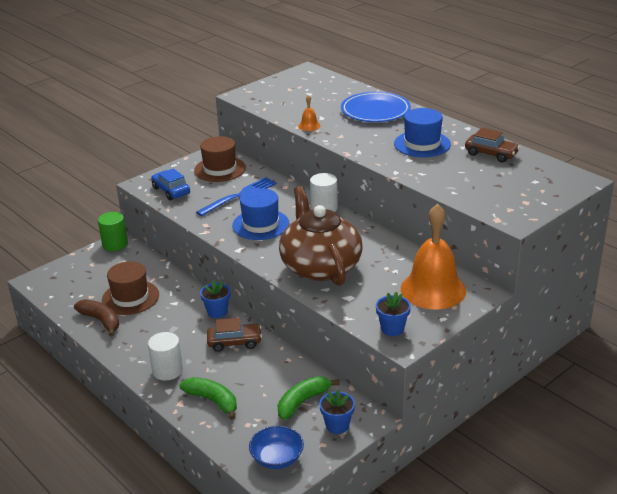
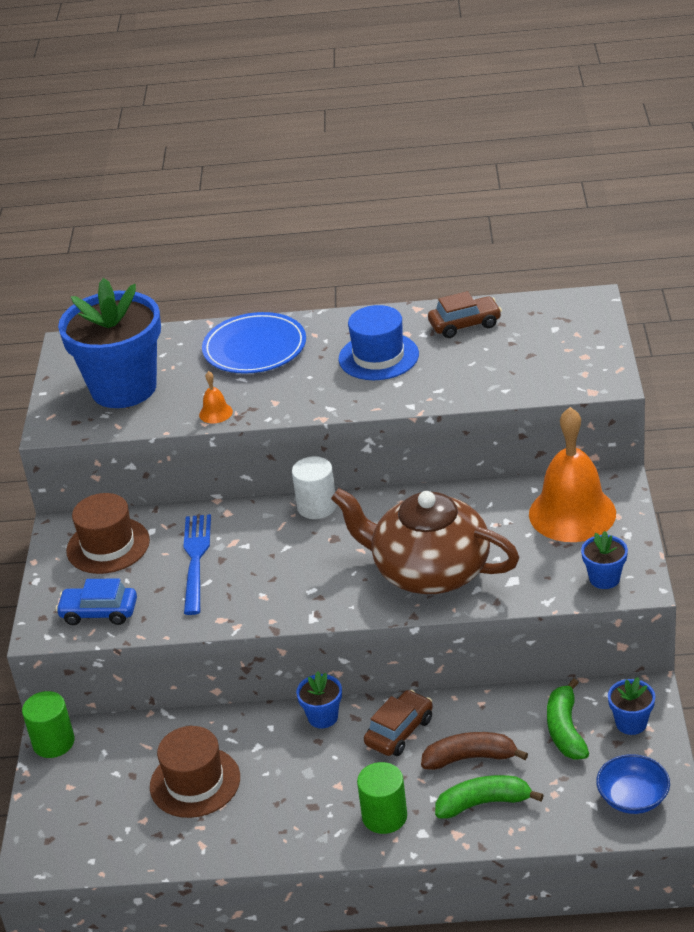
camera: 45 degrees left, 5 degrees up
(101, 321) = (211, 833): brown banana -> brown banana (470, 758)
(167, 370) = (384, 816): white cylinder -> green cylinder
(260, 224) = (283, 574): blue hat -> none
(294, 96) = (124, 388): none -> blue flower pot

